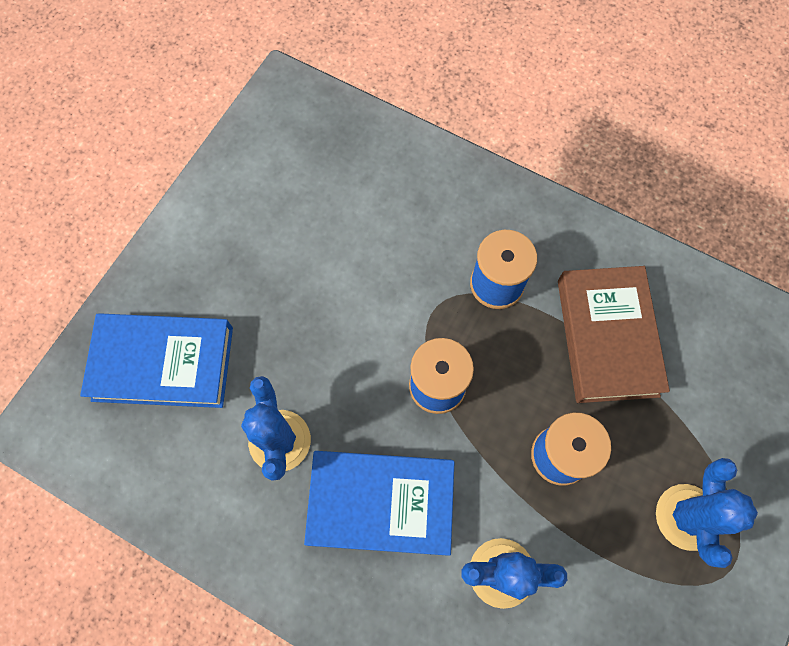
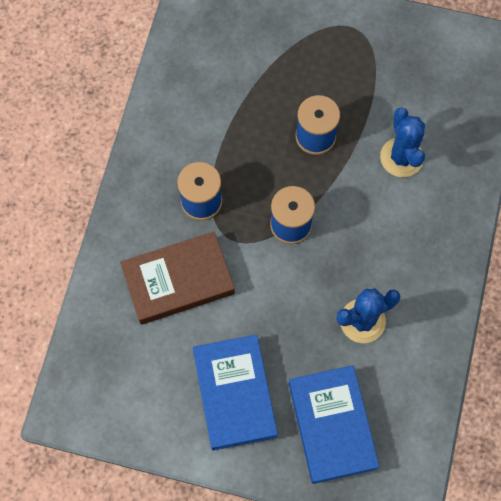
camera: 105 degrees left, 0 degrees up
(381, 503) = (383, 241): blue book -> blue book (234, 393)
(607, 337) = (222, 121): brown book -> brown book (178, 281)
(687, 517) = (331, 56): blue cactus -> none

